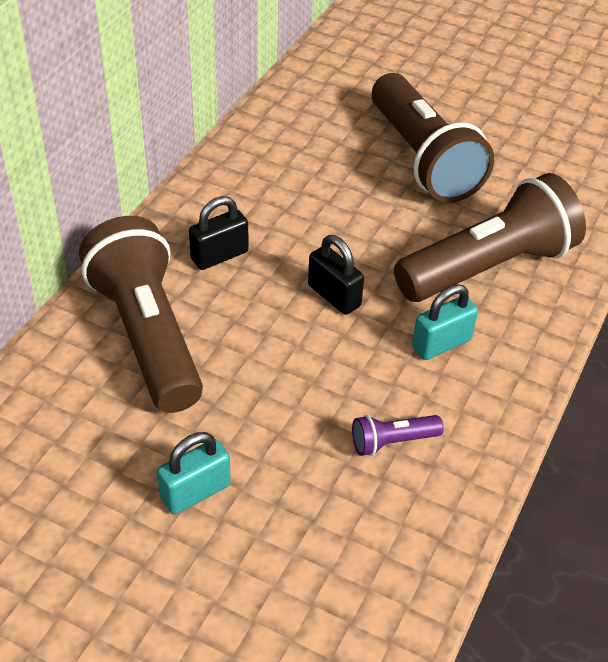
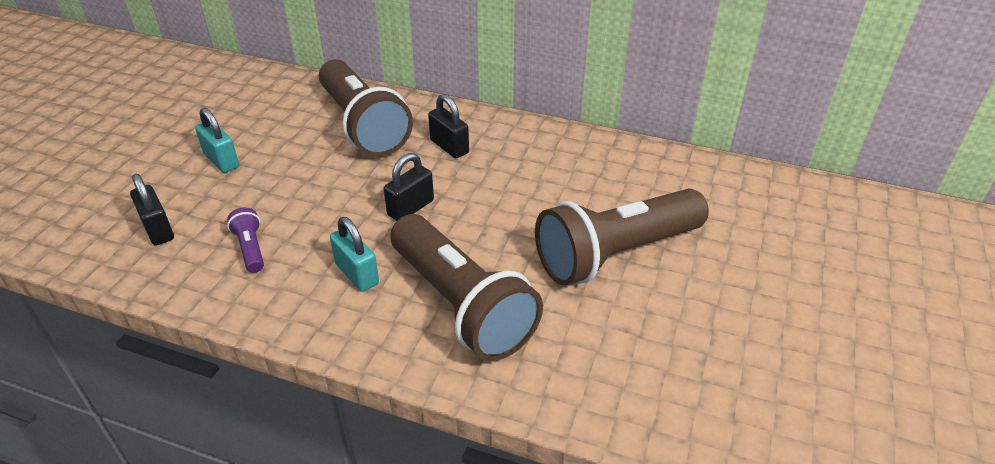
camera: 85 degrees right, 5 degrees down
(147, 335) = (363, 125): brown flashlight -> brown flashlight turned 90 degrees clockwise
(345, 549) = (158, 229): none -> black padlock

